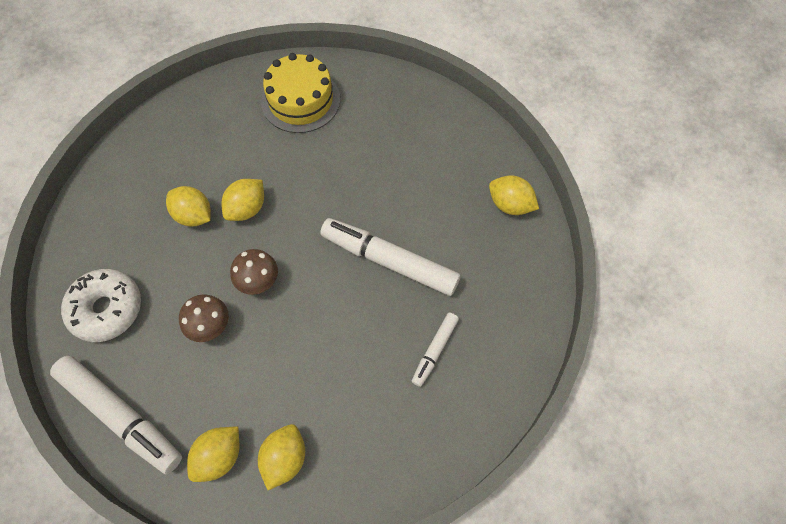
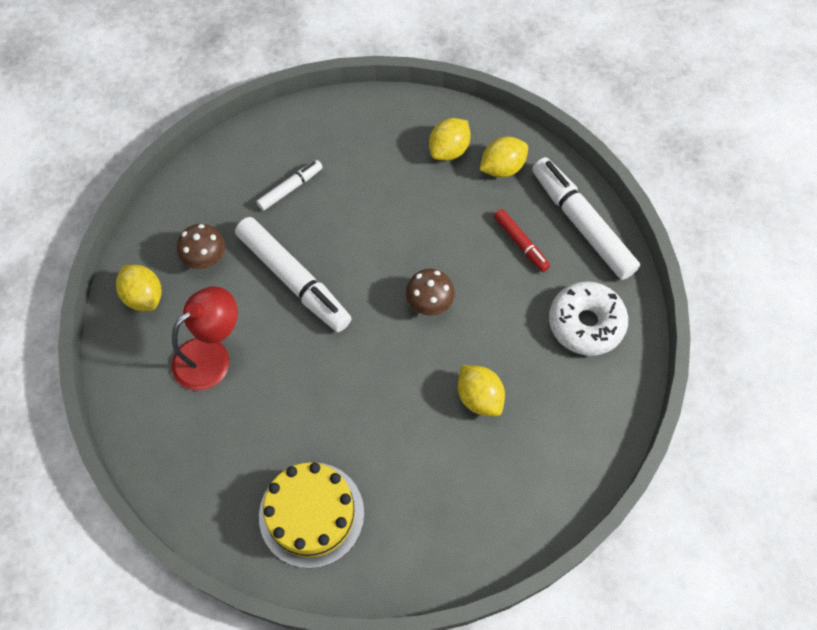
camera: 160 degrees left, 0 degrees up
(183, 370) = (520, 243): none -> red marker
(210, 325) = (487, 275): brown mushroom -> brown mushroom (205, 258)
(247, 209) = (419, 385): yellow lemon -> none
(427, 178) = (211, 355): none -> red lamp

